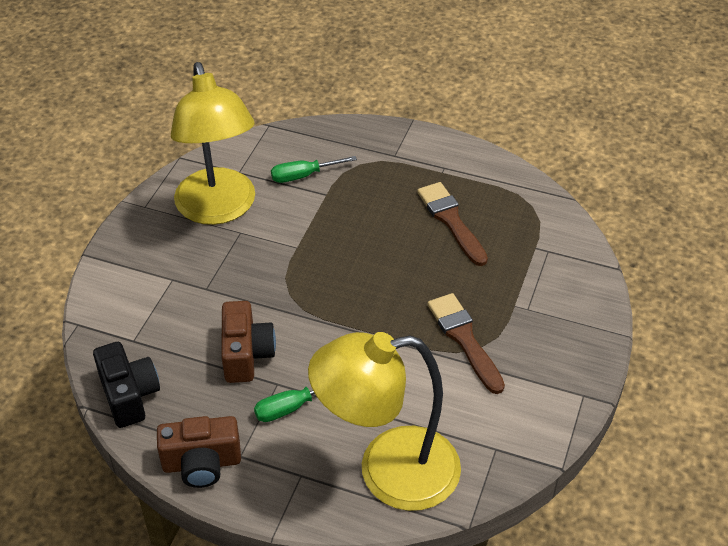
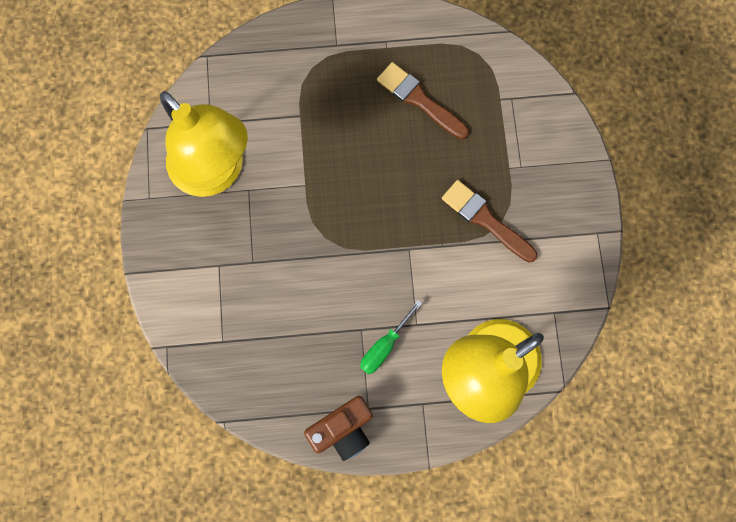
camera: 25 degrees left, 30 degrees up
(129, 395) = (250, 395): black camera -> none
(246, 354) = (322, 313): brown camera -> none
(304, 176) = (269, 103): green screwdriver -> none

